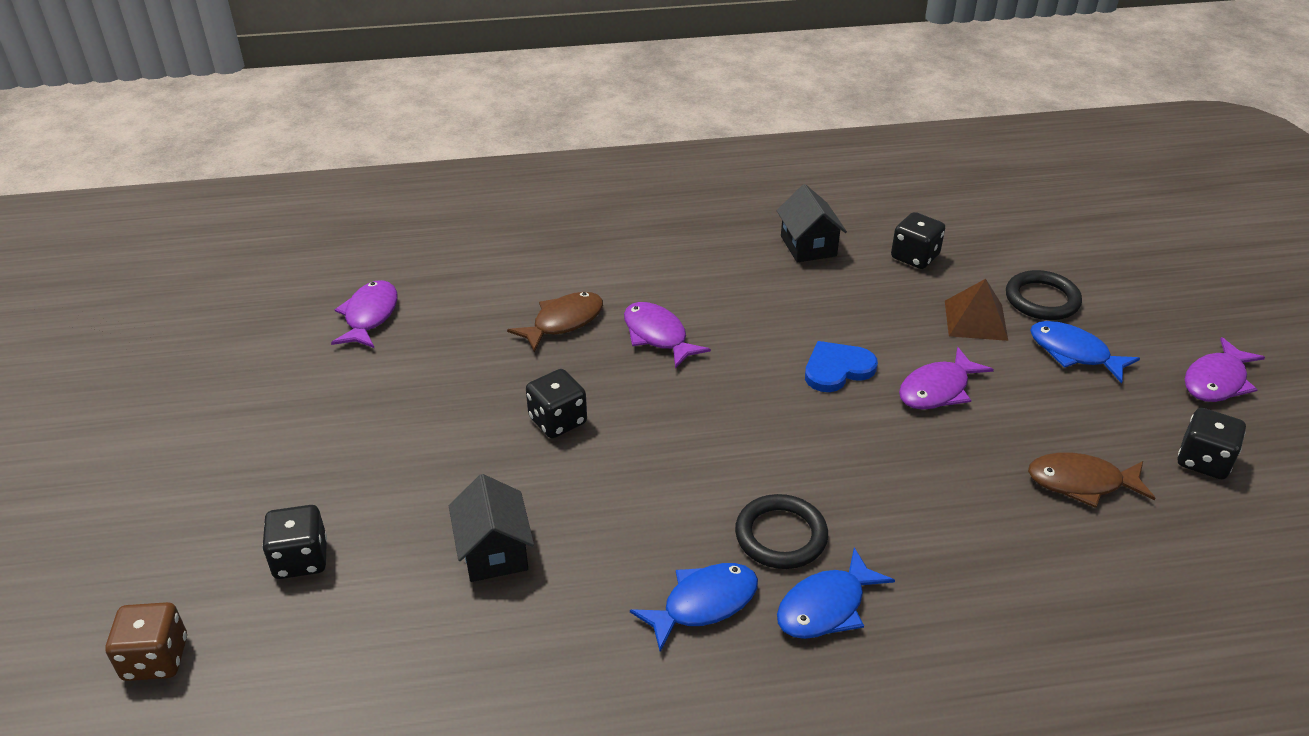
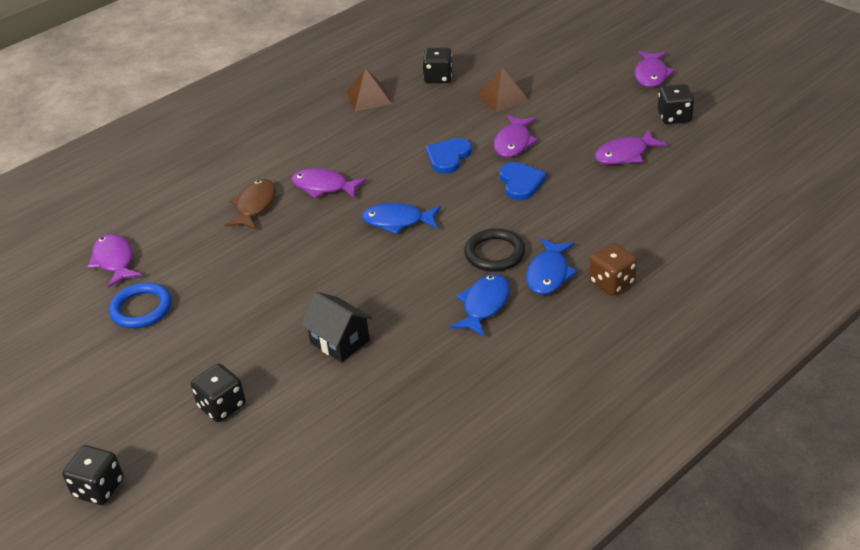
camera: 30 degrees left, 0 degrees up
(156, 659) = (185, 499): brown dice -> brown dice (612, 283)
(340, 387) = (141, 309): none -> blue ring
(557, 421) = (308, 259): black dice -> black dice (99, 488)
(808, 246) = (369, 97): black house -> brown pyramid
(900, 451) = (520, 182): none -> blue heart
(1042, 300) = (529, 71): black ring -> none
(1074, 353) = (569, 92): blue fish -> blue fish (397, 221)
(1081, 483) = (625, 154): brown fish -> purple fish

